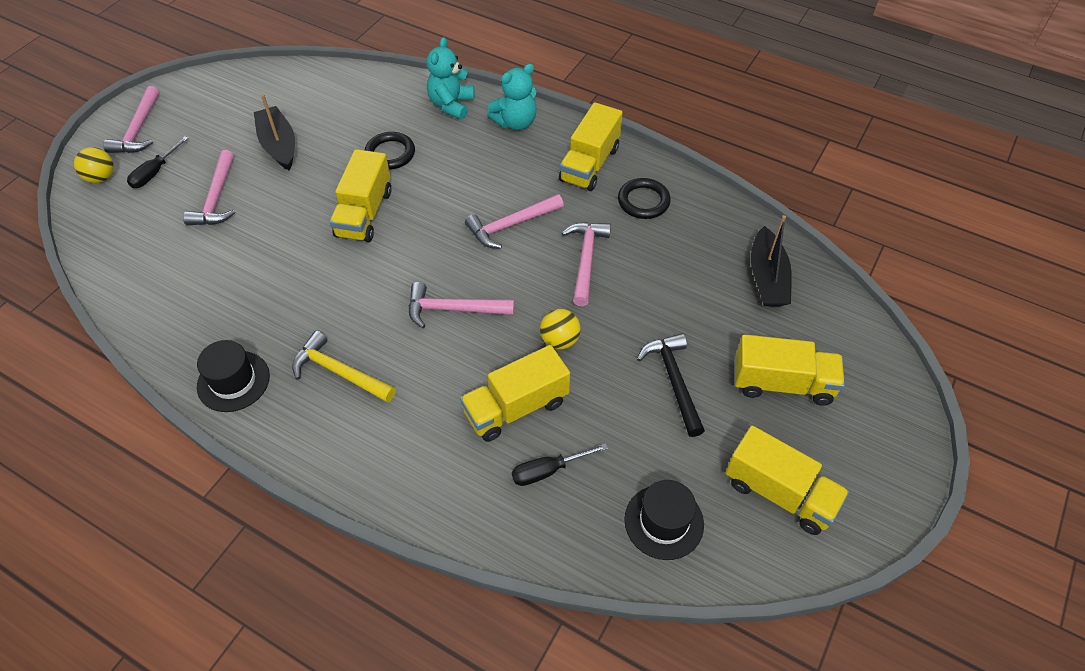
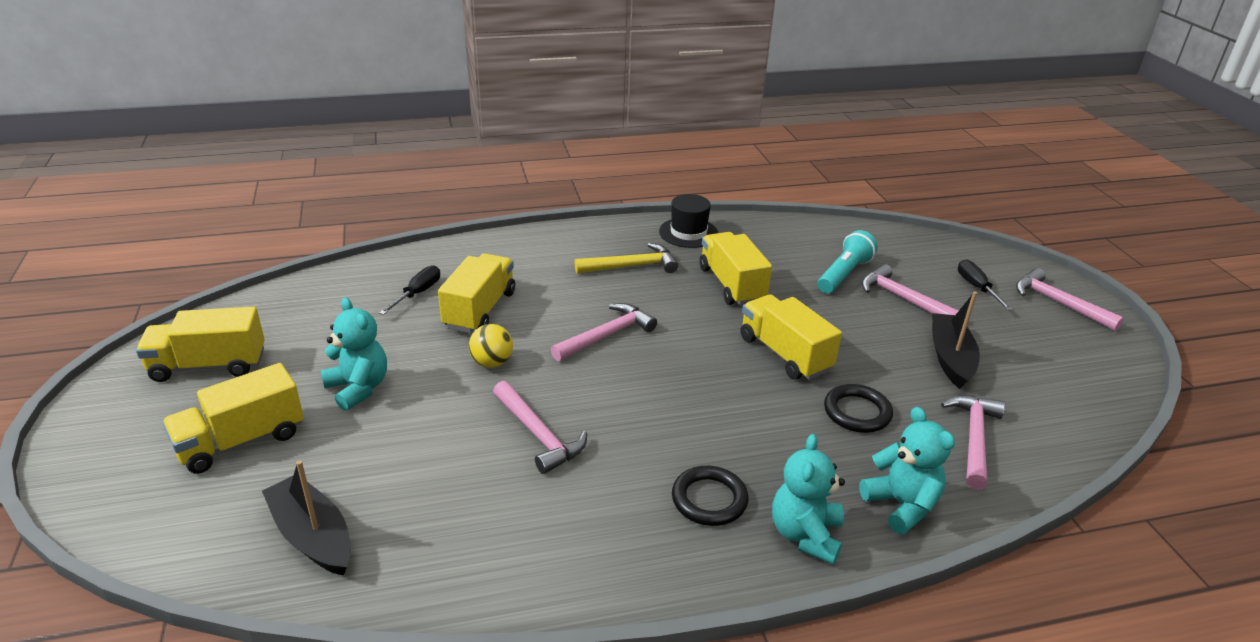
camera: 135 degrees right, 20 degrees down
(101, 177) = (996, 265): yellow ball -> none
(209, 245) = (844, 274): none -> turquoise flashlight
(279, 145) = (950, 358): black boat -> black boat turned 105 degrees counterclockwise
(511, 225) = (649, 421): pink hammer -> pink hammer (973, 439)
(589, 164) = (653, 540): yellow truck -> yellow truck (731, 285)
(643, 201) = (540, 536): black ring -> black ring (709, 499)
(664, 522) = (303, 309): black hat -> none
(673, 381) = (358, 388): black hammer -> turquoise teddy bear

